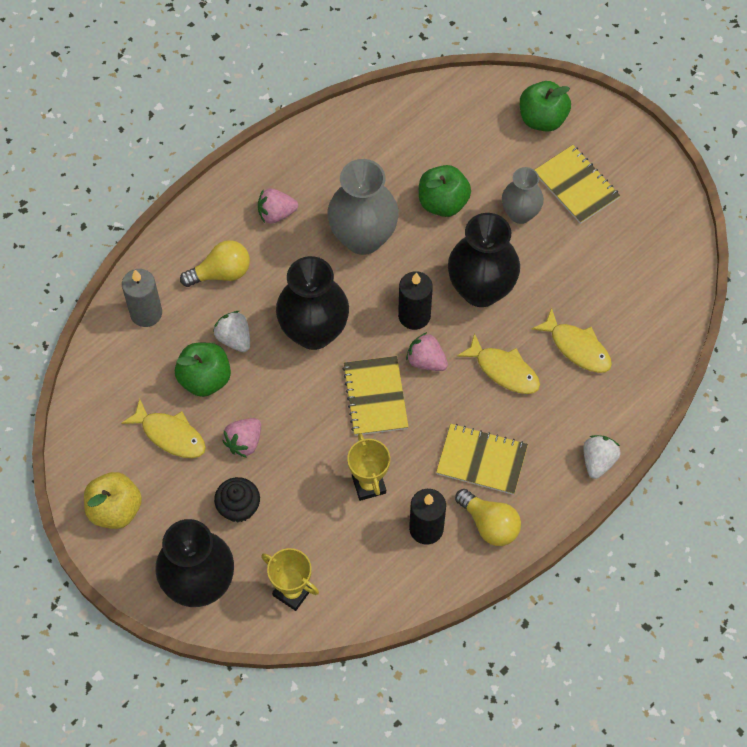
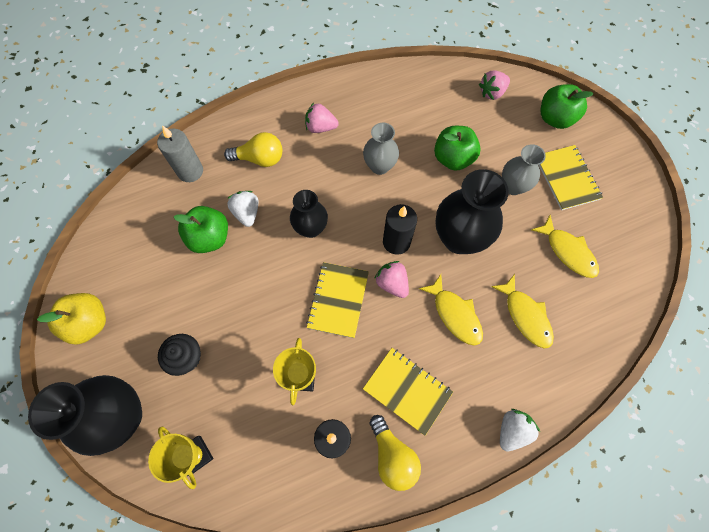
camera: 20 degrees right, 5 degrees up
(170, 435) = (162, 274): yellow fish -> yellow fish (568, 251)
(244, 442) = (216, 302): pink strawberry -> pink strawberry (492, 93)
(314, 332) = (311, 228): black vase -> black vase, size x0.60
(363, 238) = (379, 166): grey vase -> grey vase, size x0.60

